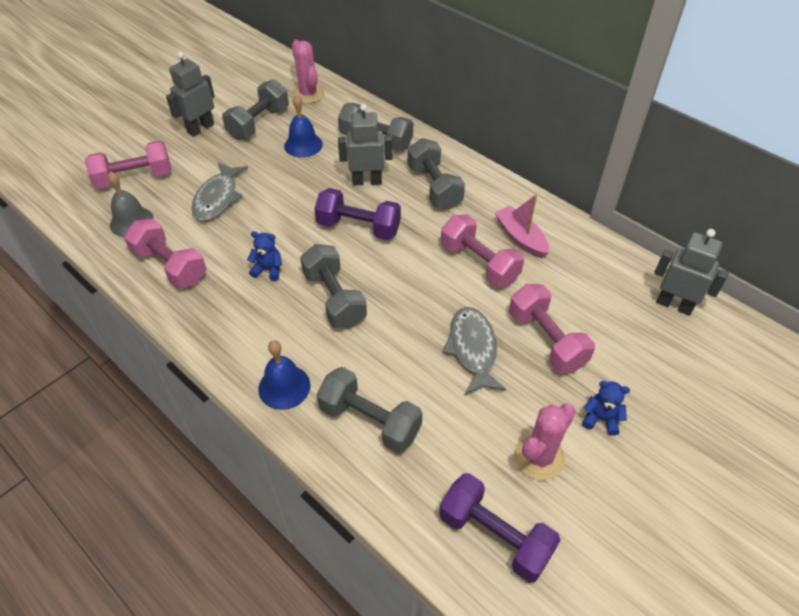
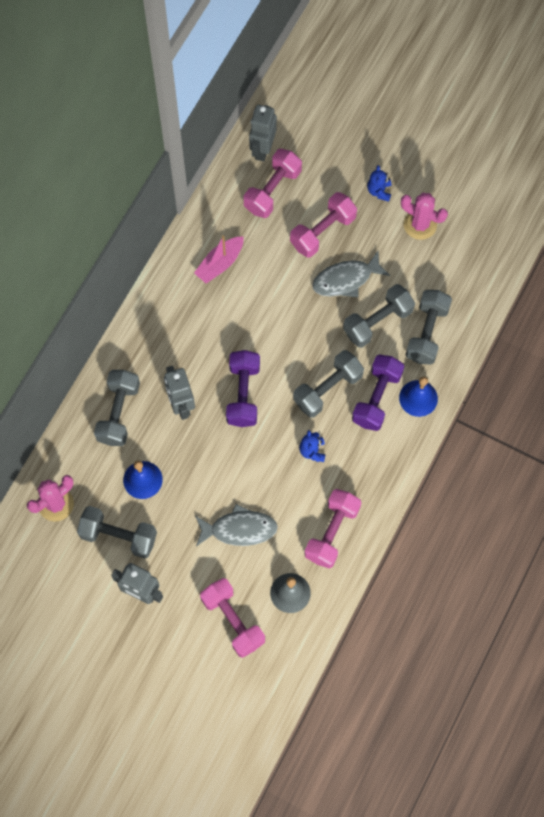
camera: 105 degrees left, 20 degrees up
(434, 187) = (174, 344): grey dumbbell -> grey dumbbell (377, 322)
(479, 263) = (259, 290): pink dumbbell -> pink dumbbell (272, 190)
(495, 536) = (480, 242): purple dumbbell -> purple dumbbell (376, 398)

